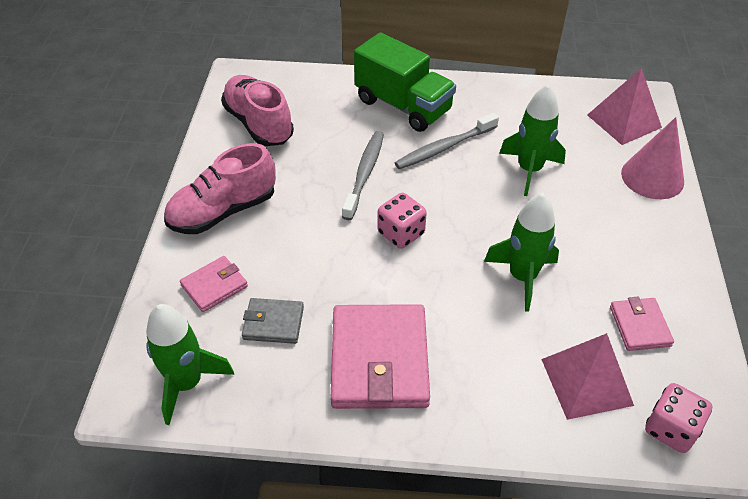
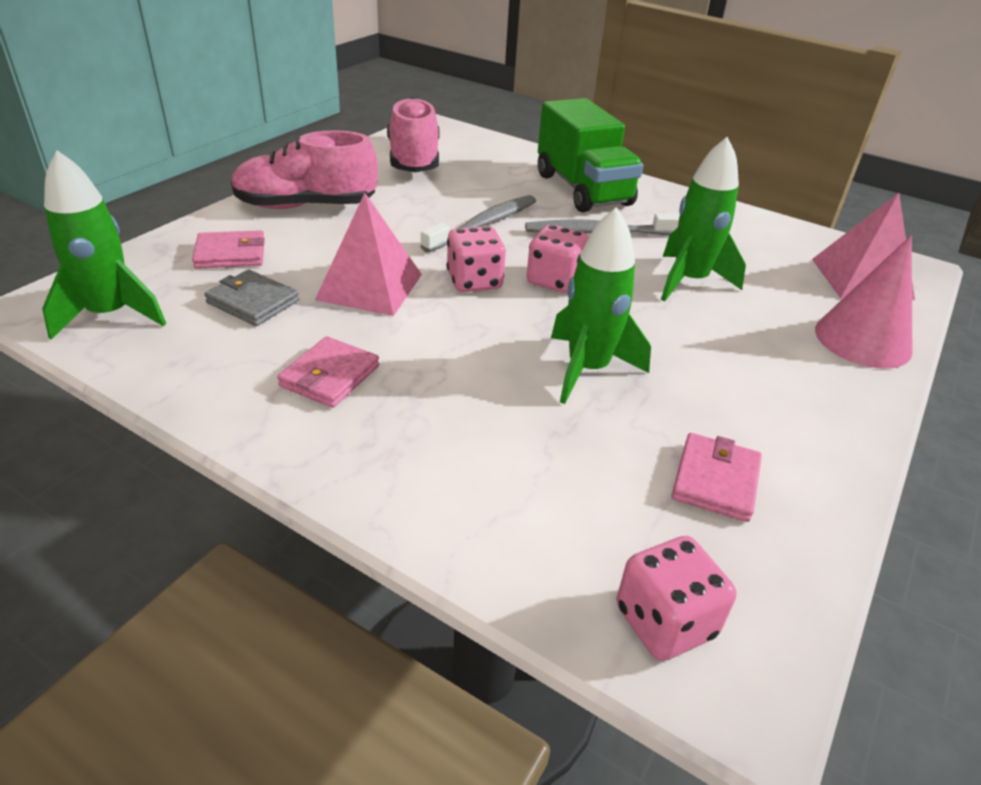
camera: 25 degrees right, 10 degrees down
(379, 360) = (330, 376): pink wallet -> pink wallet, size x0.51
(449, 208) = (554, 280): none -> pink dice
(586, 381) = (578, 507): pink pyramid -> pink pyramid (370, 286)

